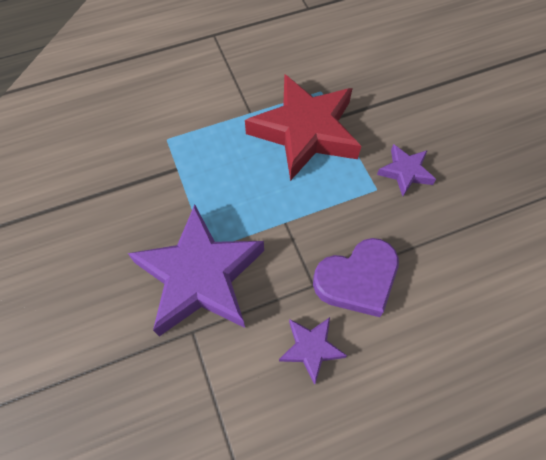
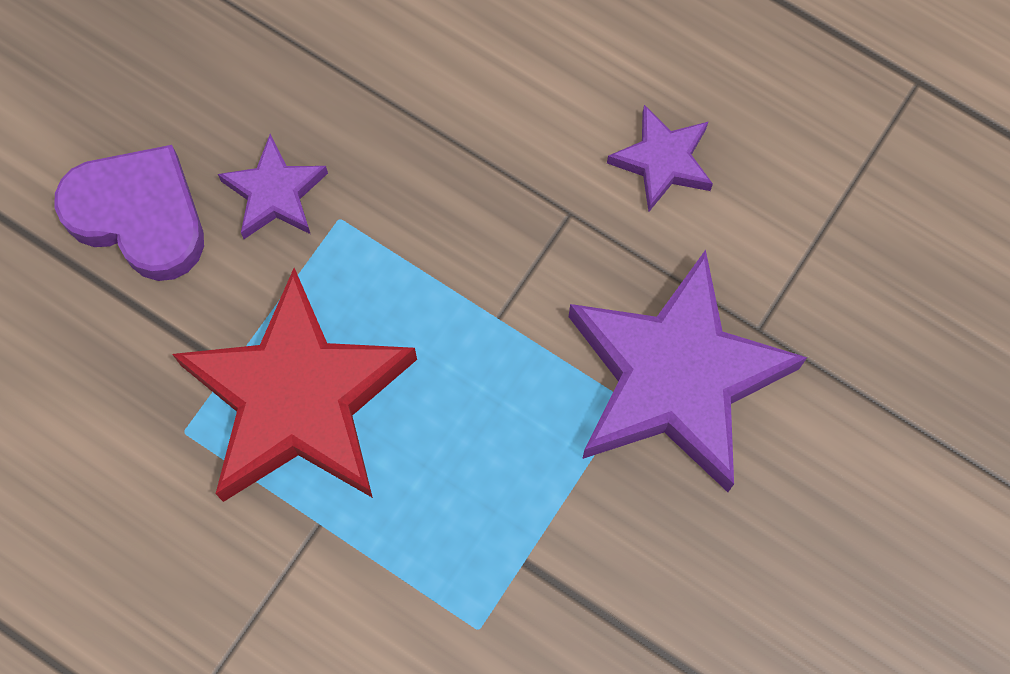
camera: 125 degrees left, 10 degrees up
(357, 280) = (519, 160): purple heart -> purple heart (139, 216)

